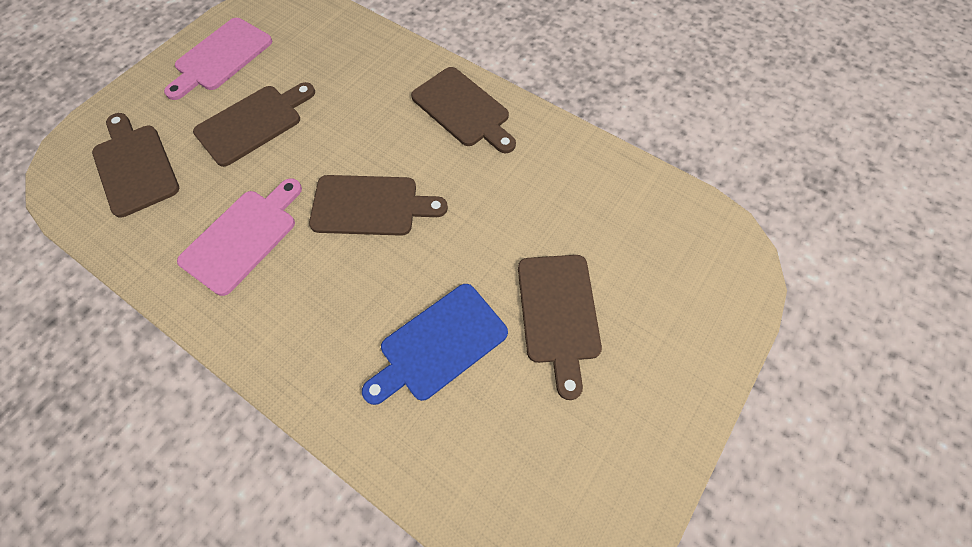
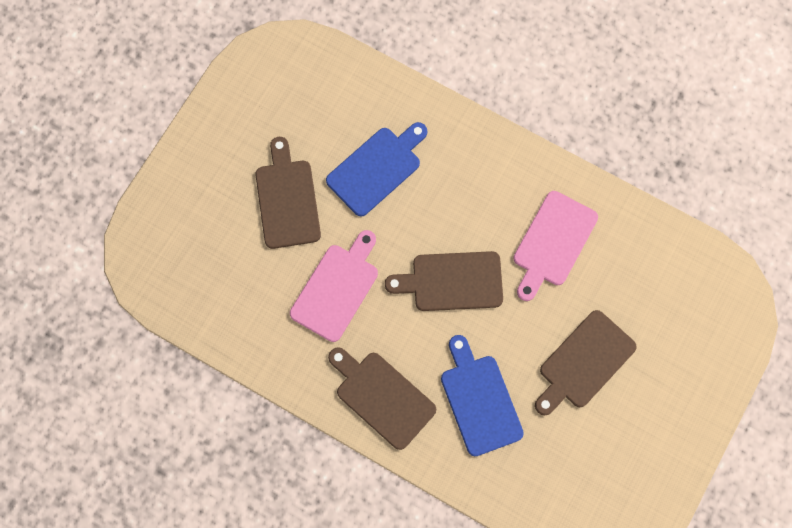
camera: 175 degrees right, 10 degrees up
(135, 166) = (675, 304): brown cutting board -> none
(221, 57) = (647, 446): pink cutting board -> pink cutting board (337, 288)
(367, 100) = (479, 400): none -> blue cutting board

